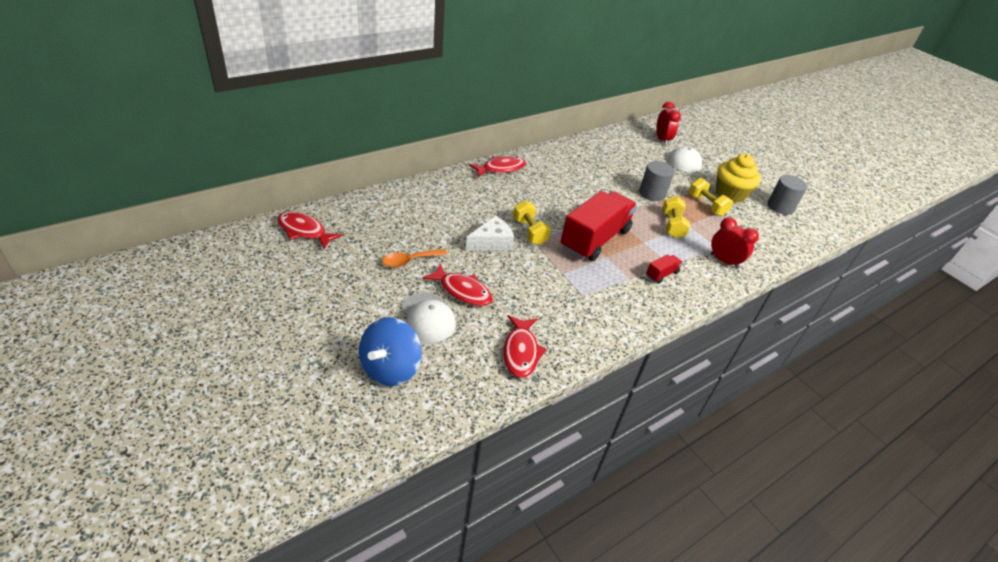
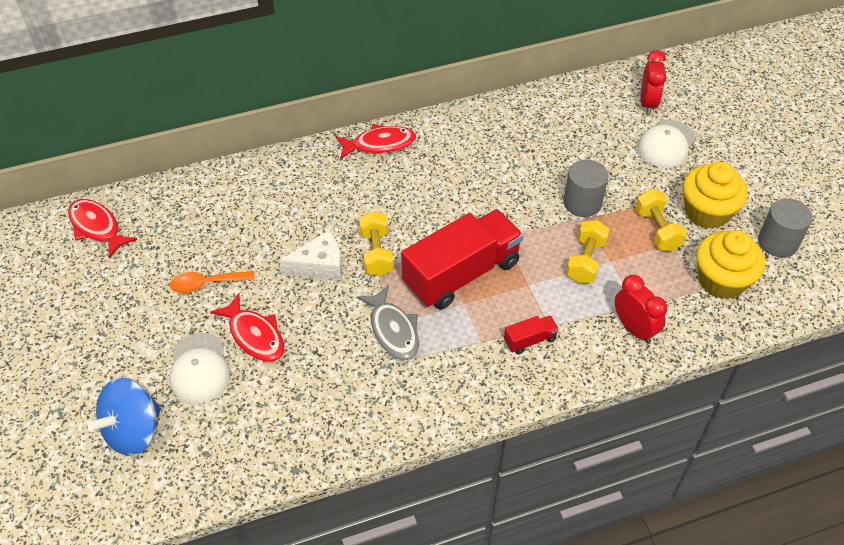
camera: 20 degrees right, 10 degrees up
(521, 352) = (292, 431): red fish -> none
(564, 277) = (393, 330): none -> grey fish
(760, 230) = (721, 280): none -> yellow cupcake

